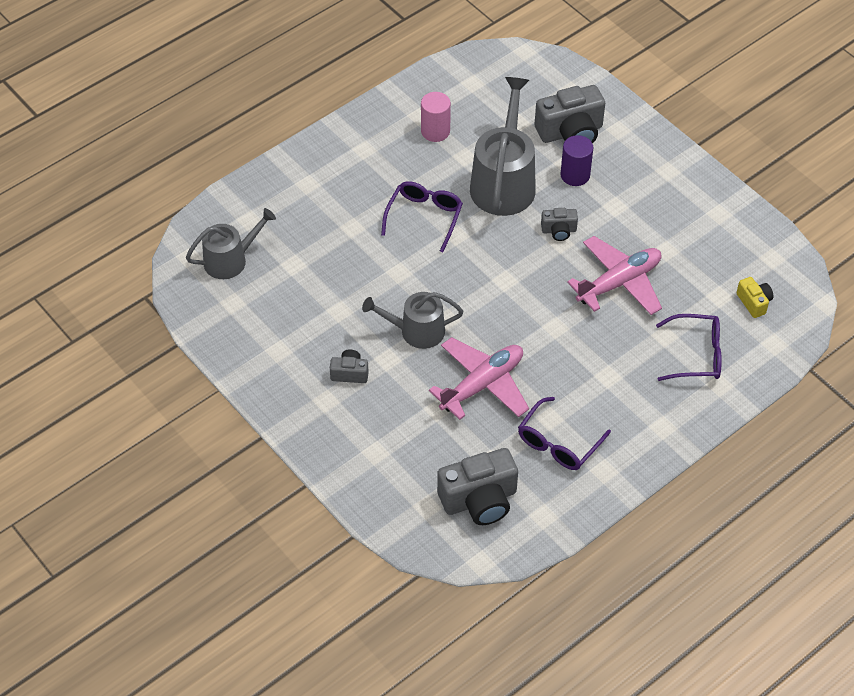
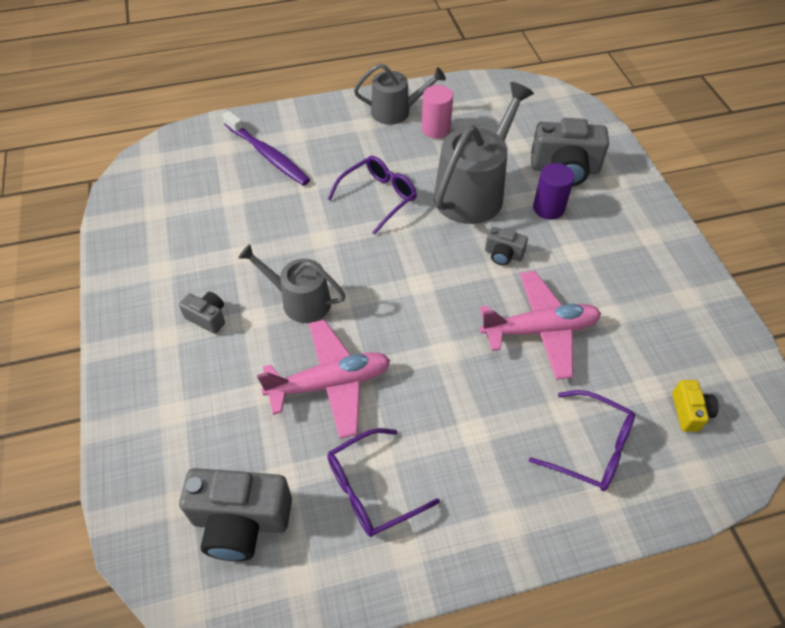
camera: 25 degrees right, 0 degrees up
(230, 260) = (181, 174): grey watering can -> grey watering can (396, 111)
(297, 212) = (268, 155): none -> purple toothbrush

